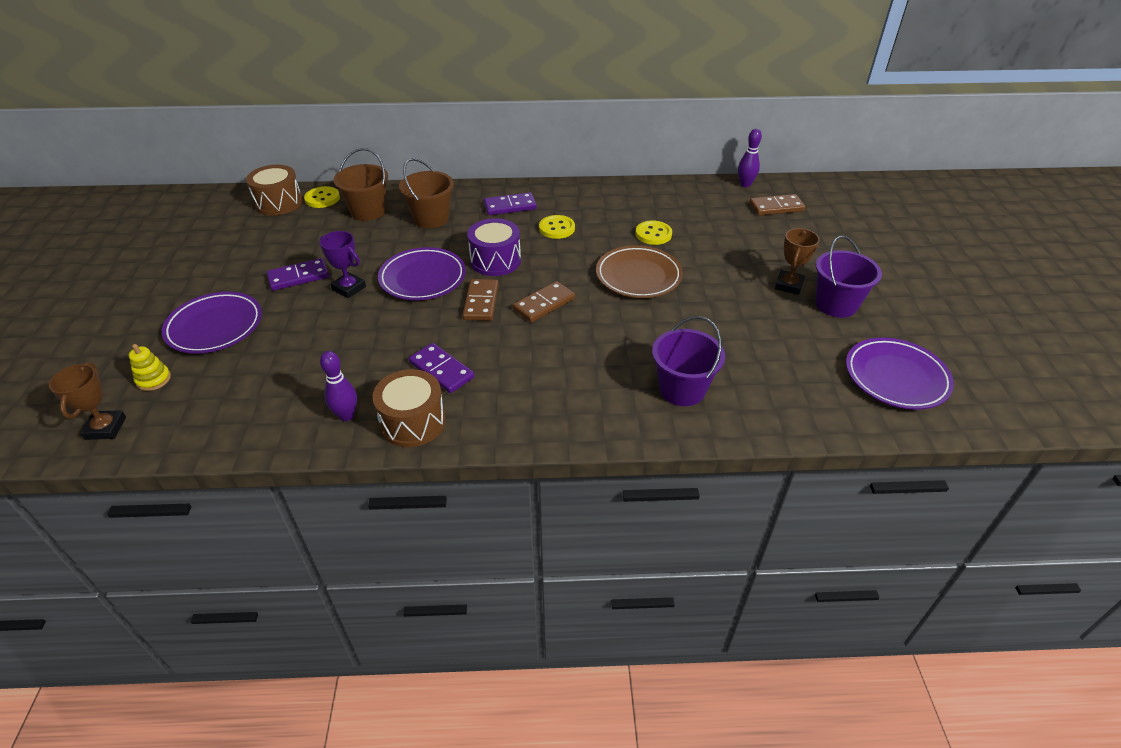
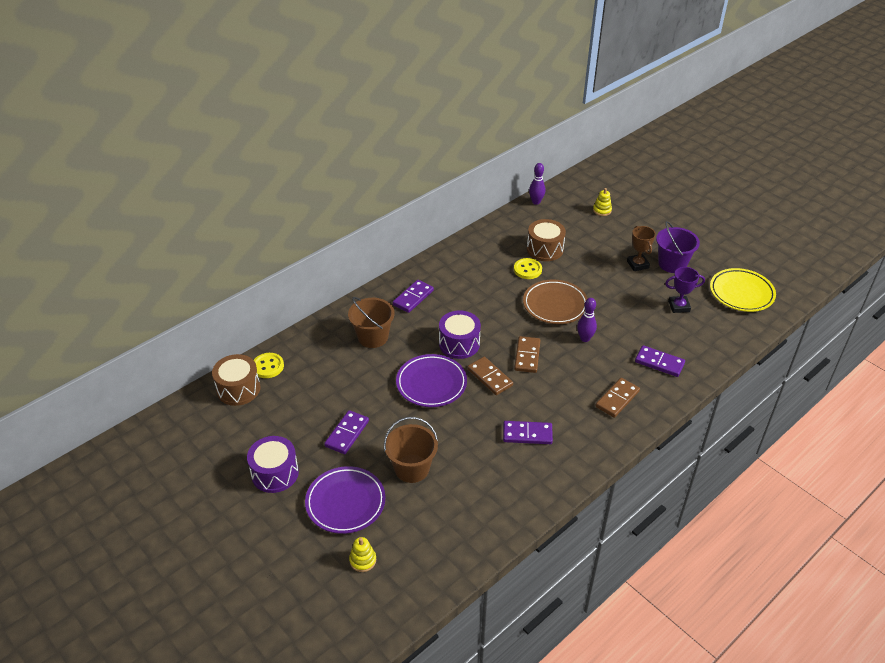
camera: 40 degrees left, 0 degrees up
(105, 428) = (383, 607): brown trophy -> none
(206, 273) = (275, 473): none -> purple drum
(346, 415) = (514, 496): purple bowling pin -> purple bowling pin (585, 338)
(349, 288) = (394, 420): purple trophy -> purple trophy (679, 306)
(368, 211) = (319, 357): brown bucket -> brown bucket (412, 468)
(413, 422) = (554, 473): brown drum -> brown drum (545, 249)
(557, 228) = (465, 298): yellow button -> none
(682, 389) = (659, 363): purple bucket -> purple domino
(776, 207) = (572, 211): brown domino -> brown domino (617, 399)
(813, 220) = (602, 210): none -> yellow stacking toy
(896, 377) = (741, 293): purple plate -> yellow plate

